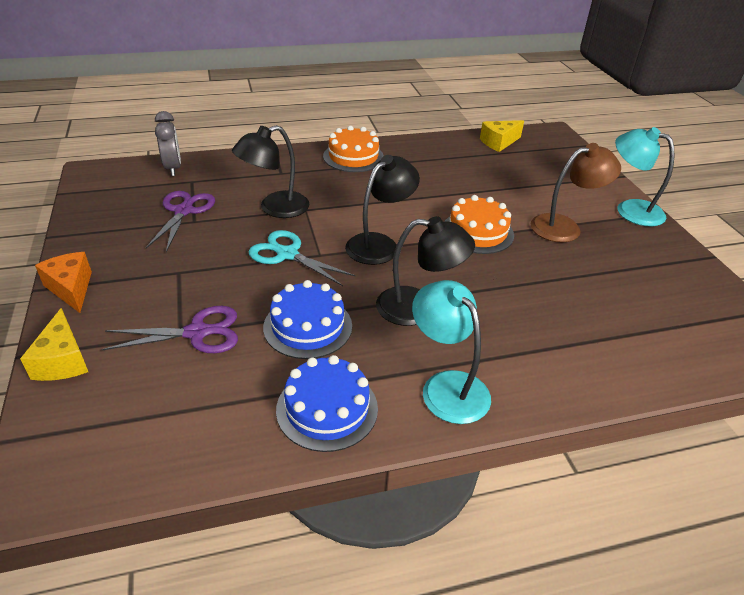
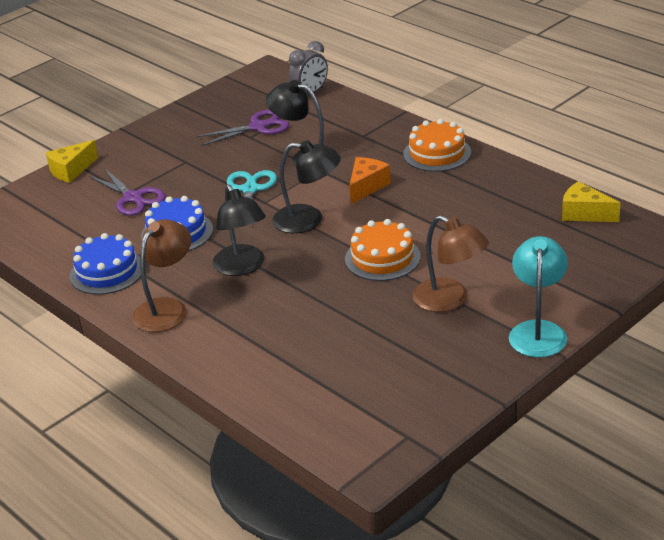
camera: 65 degrees right, 5 degrees down
(71, 288) = (132, 137): orange cheese -> orange cheese (366, 186)
(447, 386) = (167, 308): turquoise lamp -> brown lamp

